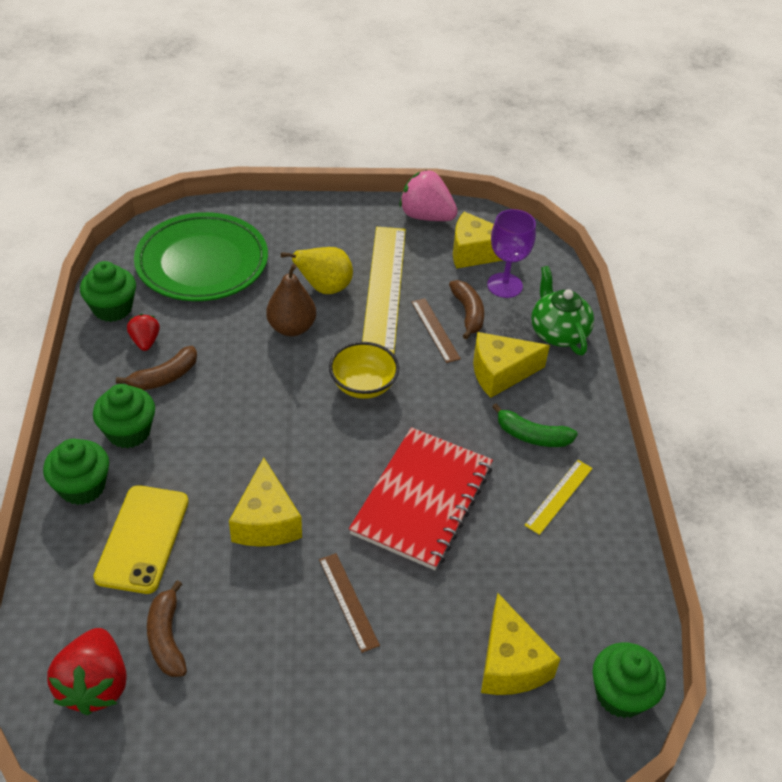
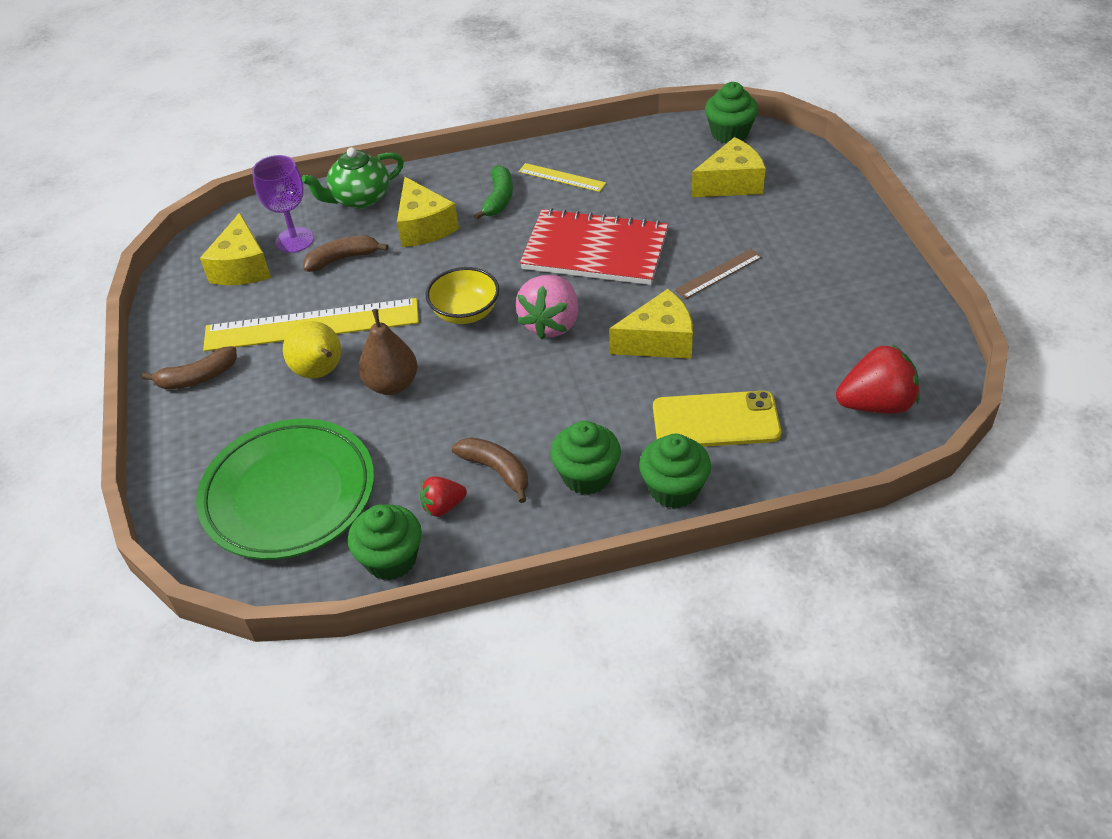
camera: 95 degrees left, 0 degrees up
(167, 637) = (808, 372): brown banana -> brown banana (197, 377)
(426, 216) = (178, 314): pink strawberry -> pink strawberry (551, 324)
(435, 330) = (372, 277): brown ruler -> none

